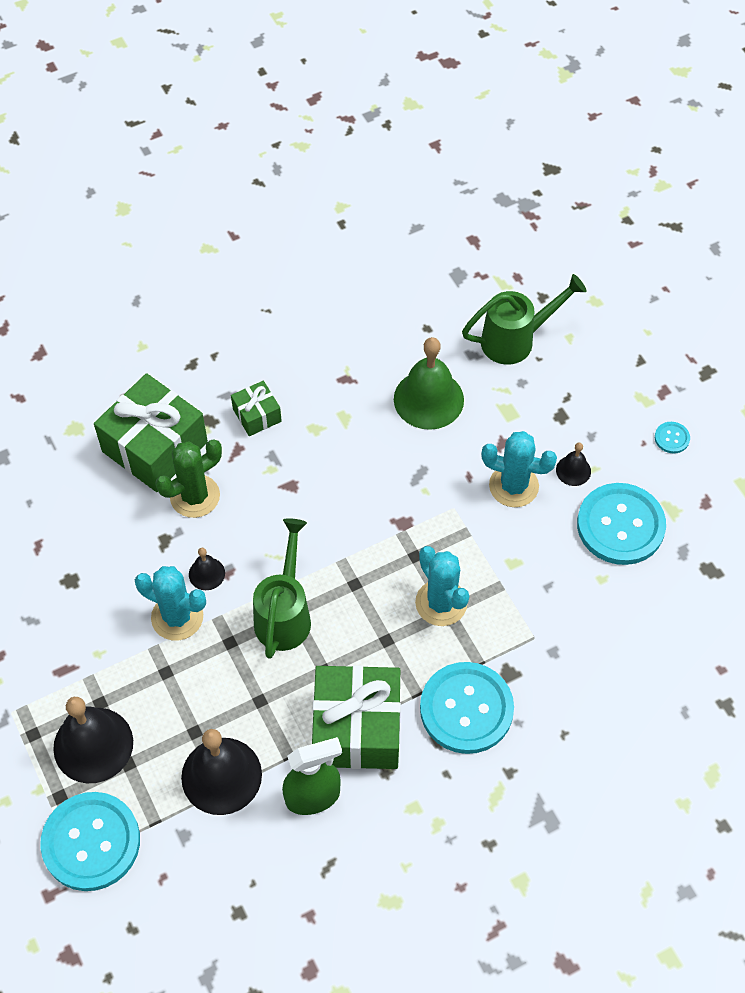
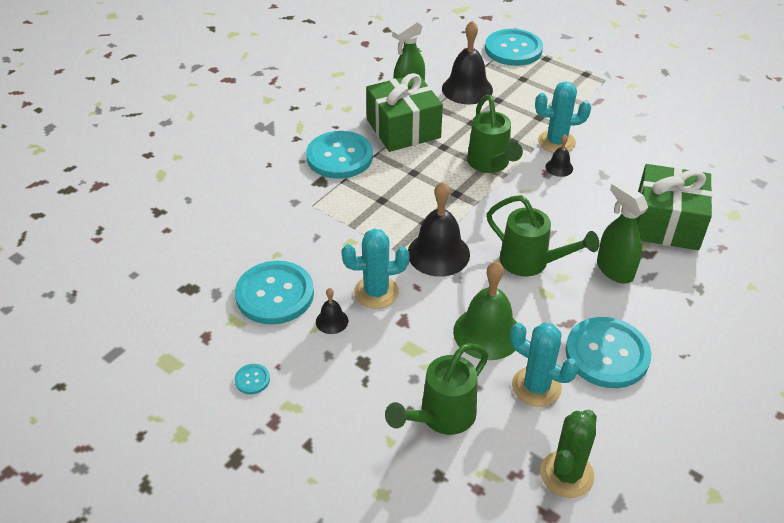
camera: 155 degrees right, 15 degrees down
(93, 745) = (549, 79): black bell -> black bell (438, 253)
(195, 496) = (608, 204): green cactus -> green cactus (566, 474)
(257, 415) = (614, 270): green gift -> green spray bottle
(333, 337) = (607, 354): none -> turquoise button
(334, 457) = (531, 262): none -> green watering can
(441, 603) = (389, 202): turquoise cactus -> turquoise cactus (536, 387)

